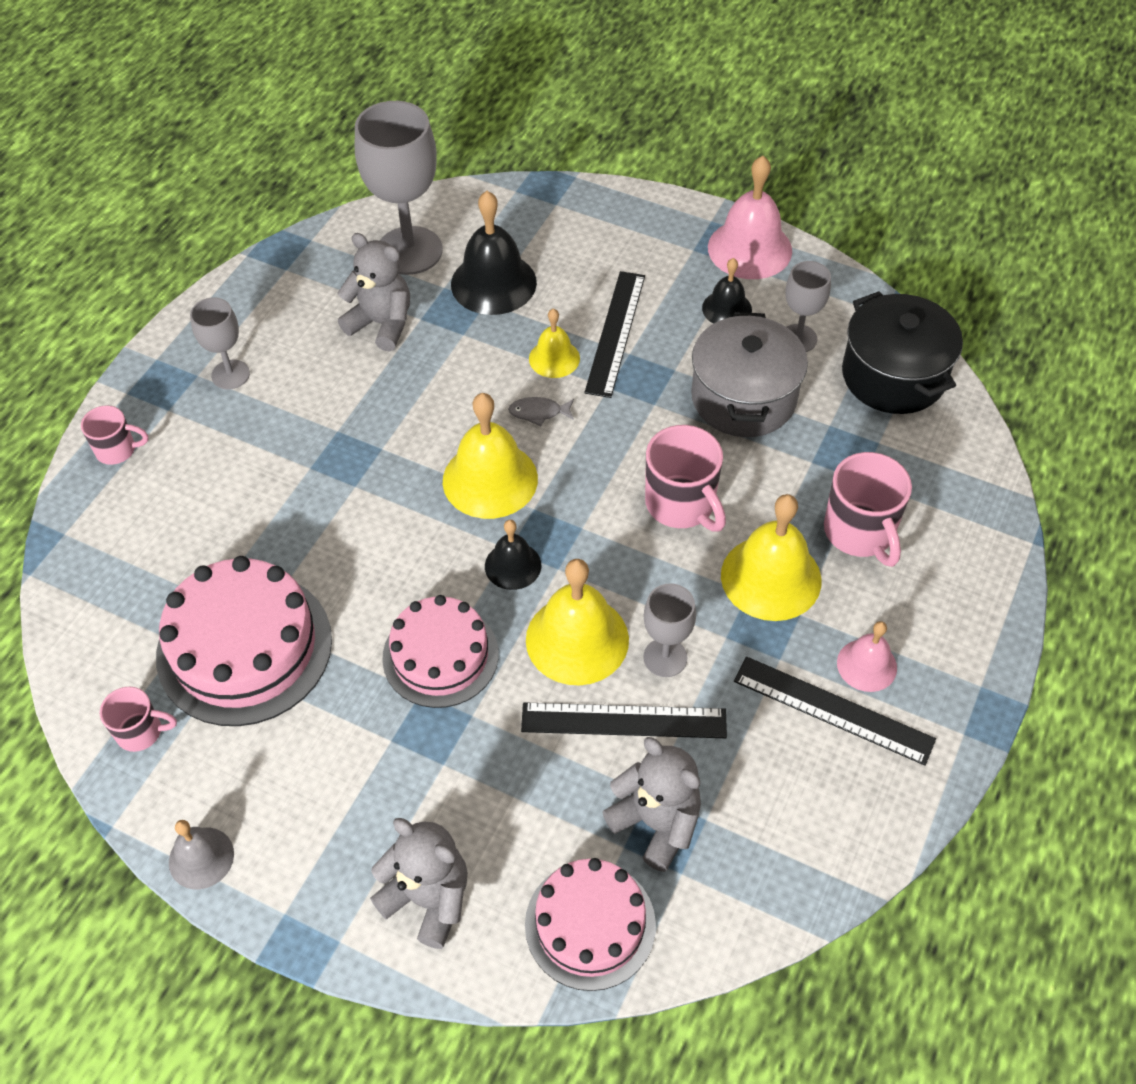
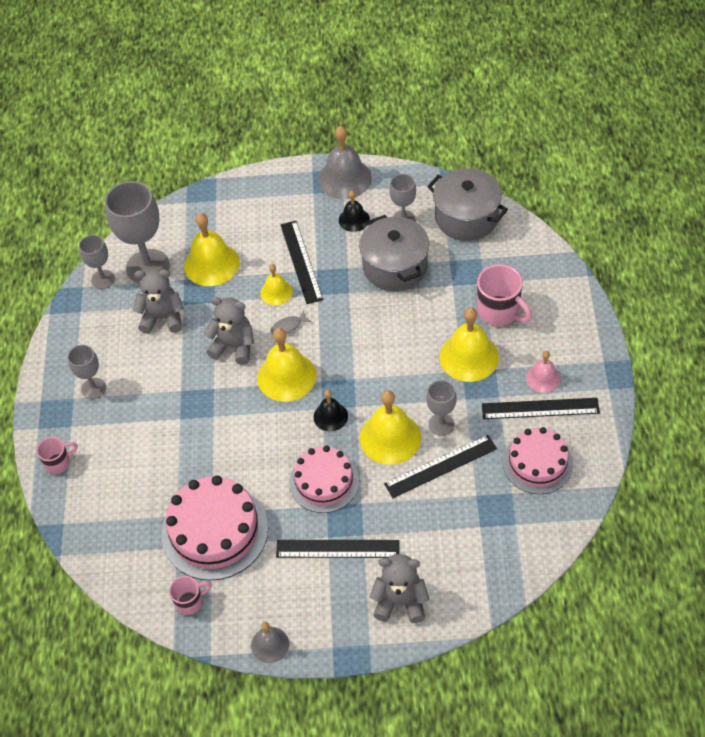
camera: 25 degrees left, 0 degrees up
(342, 242) = (103, 279): none -> grey goblet
(392, 766) = (337, 549): none -> black ruler
(493, 283) = (211, 264): black bell -> yellow bell
(590, 924) = (487, 571): pink cake -> pink cake (537, 463)
(656, 823) = (488, 507): grey teddy bear -> grey teddy bear (234, 346)
(681, 505) = (399, 341): pink mug -> none
(749, 249) = (344, 178): pink bell -> grey bell
(893, 376) = (466, 217): black pot -> grey pot

